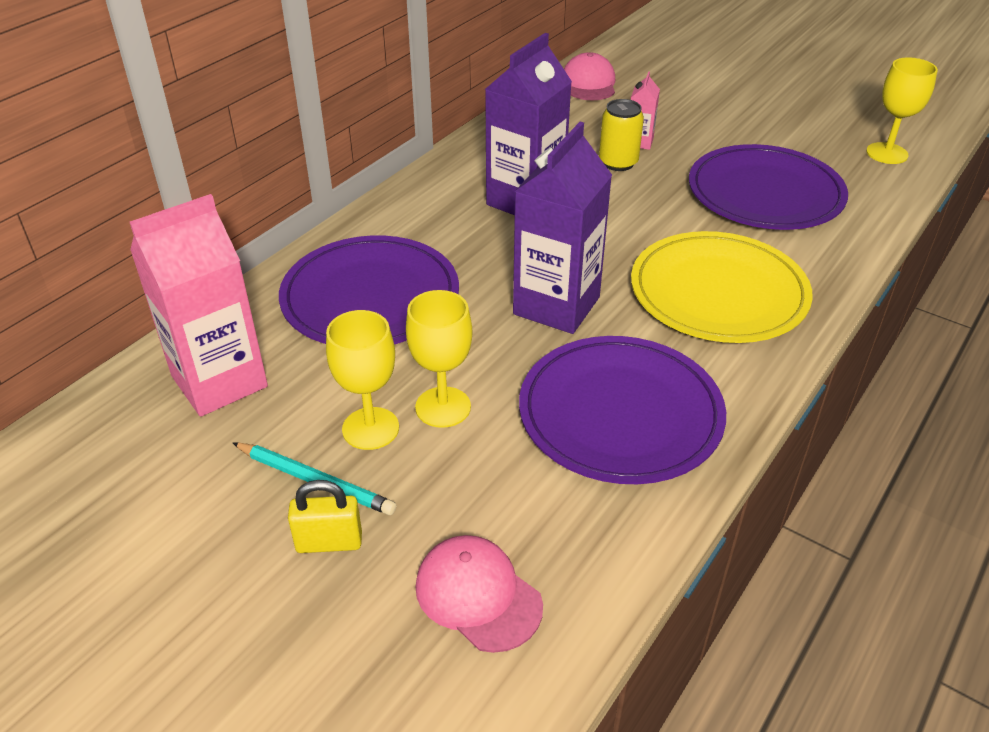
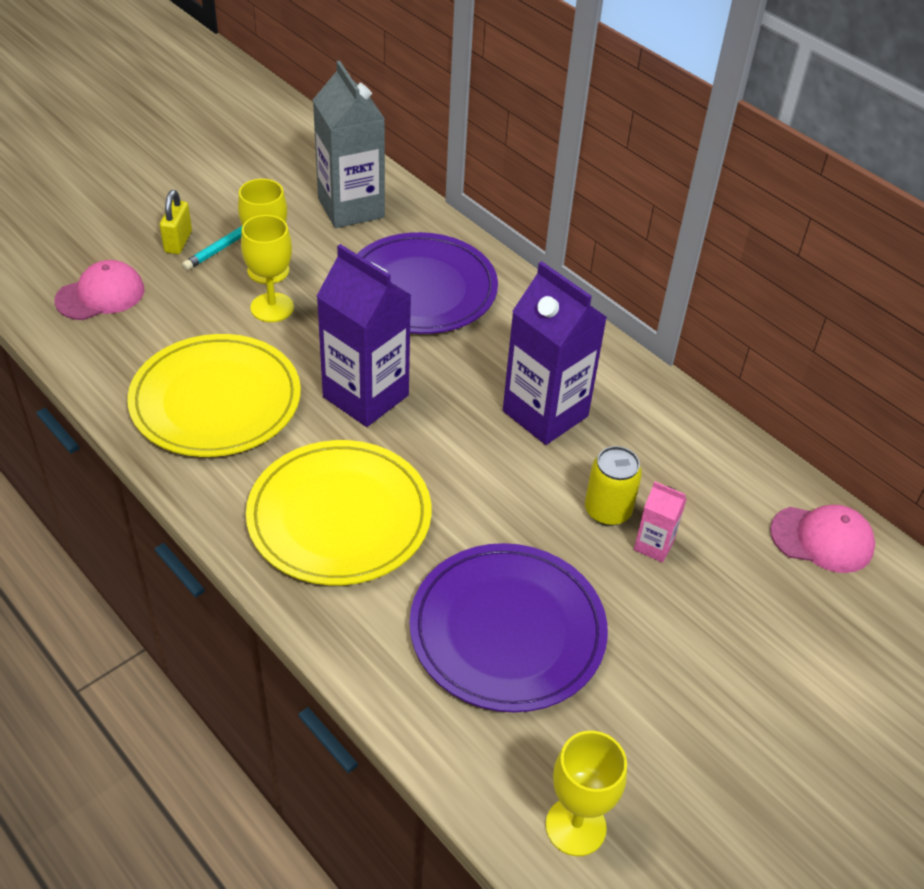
camera: 100 degrees right, 5 degrees up
(219, 381) = (351, 208): pink carton -> grey carton
(620, 414) = (216, 400): purple plate -> yellow plate

